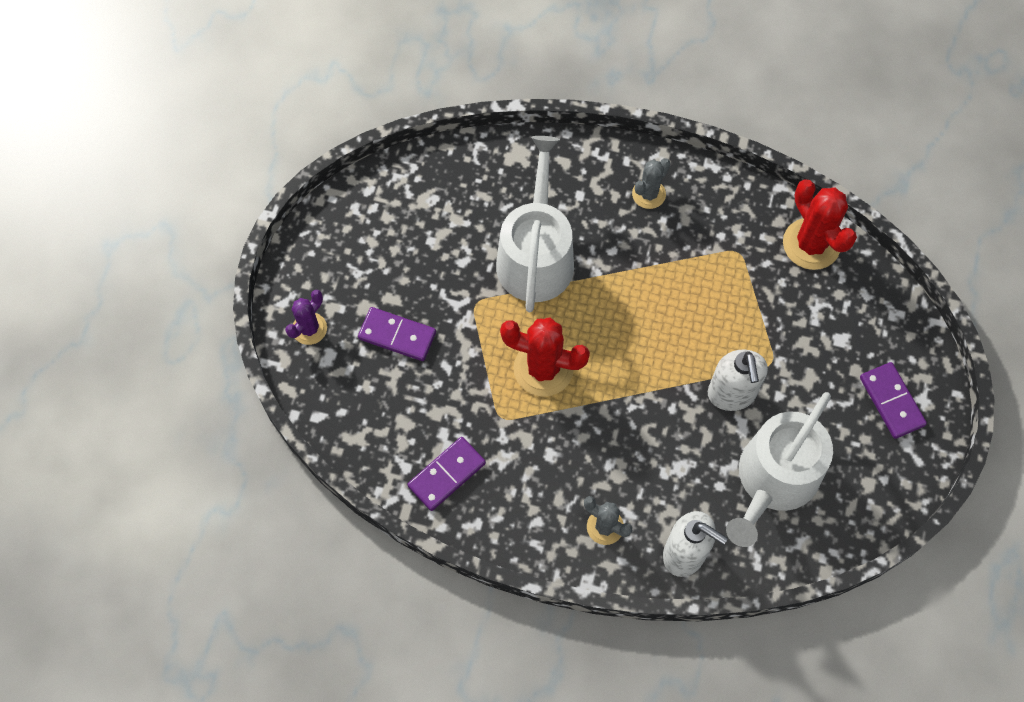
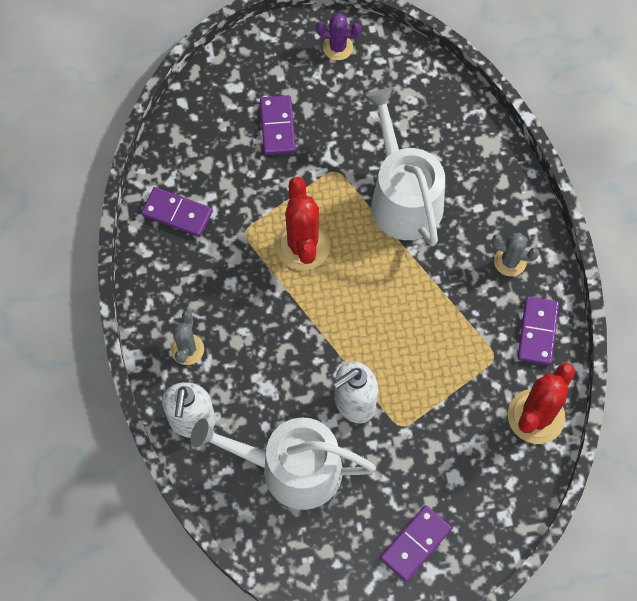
camera: 65 degrees right, 0 degrees up
(309, 329) = (252, 63): purple cactus -> purple cactus (337, 47)
(536, 255) = (403, 197): white watering can -> white watering can turned 90 degrees counterclockwise
(729, 204) = (537, 332): none -> purple domino

